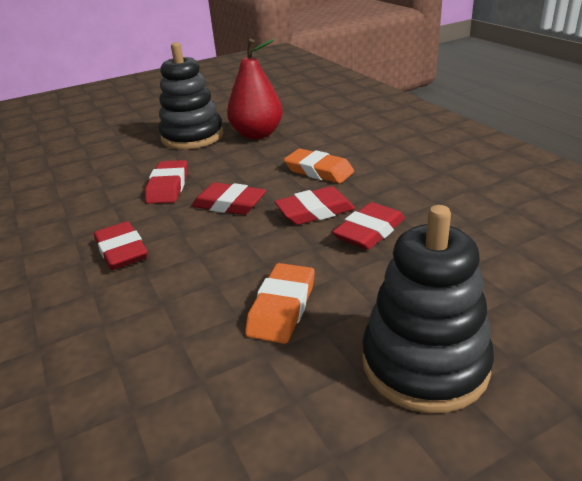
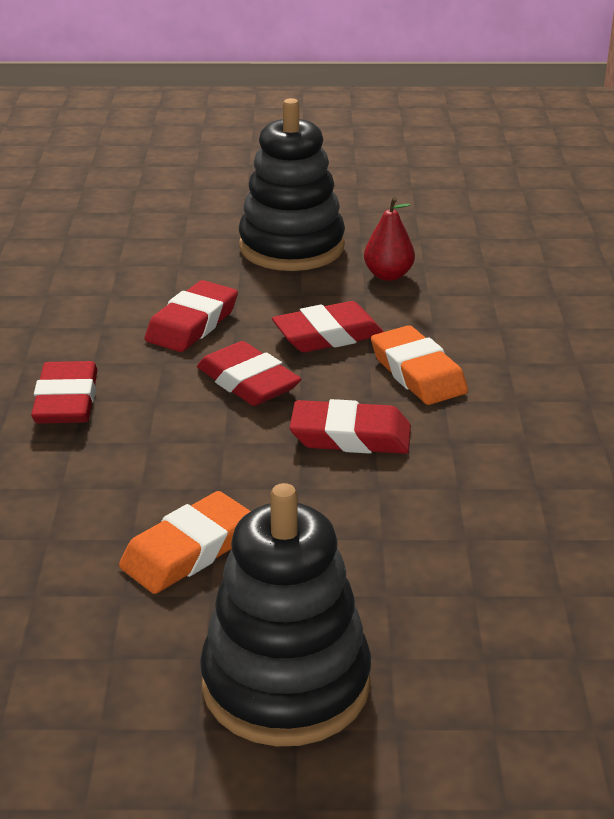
camera: 25 degrees right, 0 degrees up
(257, 134) = (388, 275): red pear -> red pear, size x0.54
(369, 231) = (393, 494): red eraser -> red eraser (328, 335)

